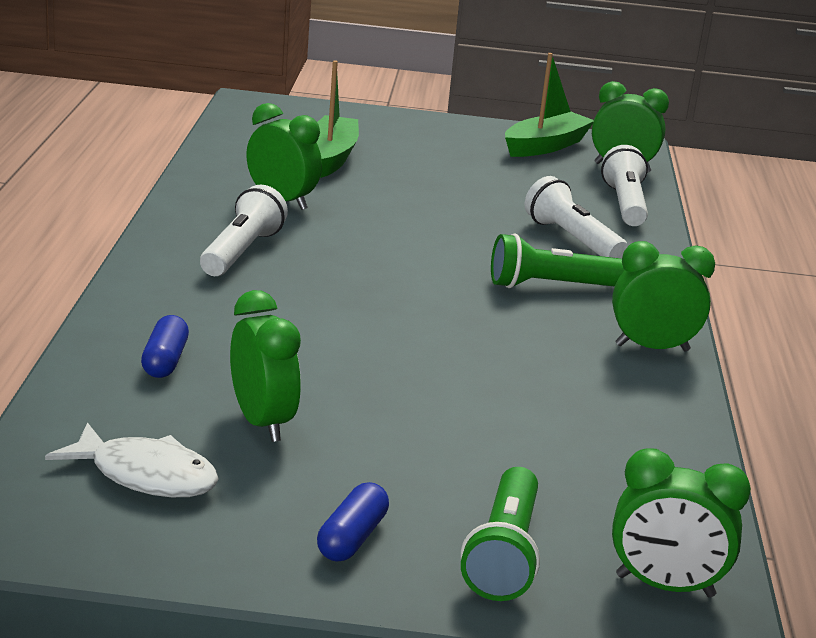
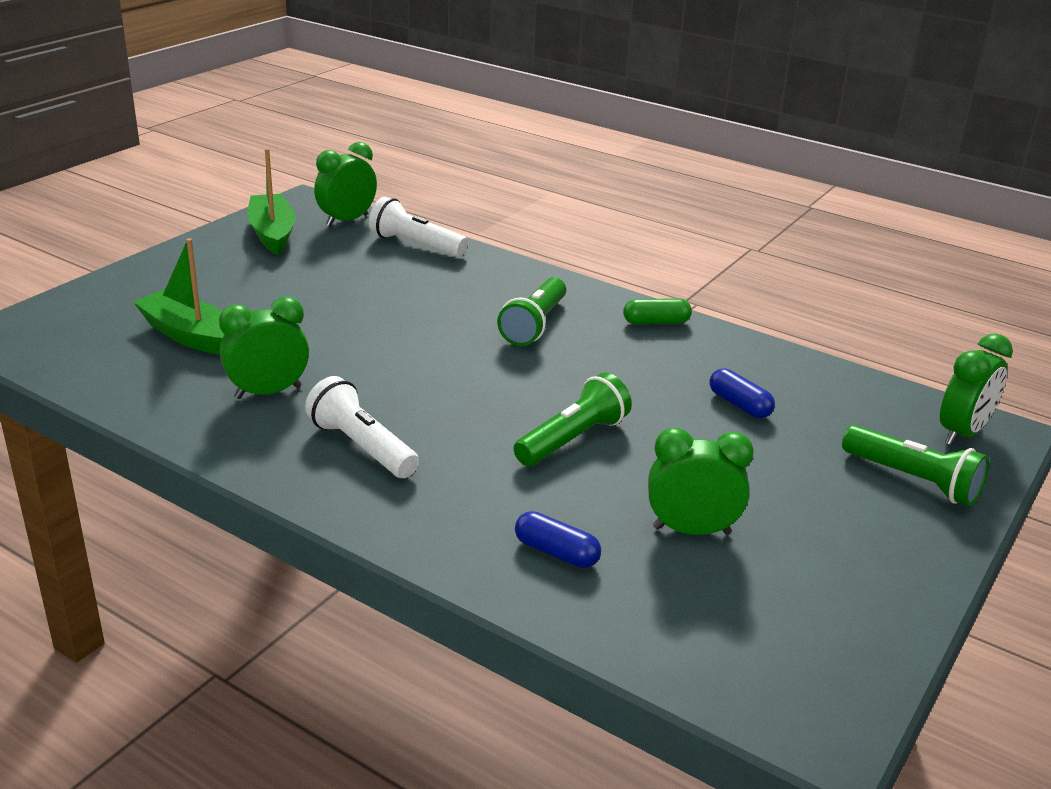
camera: 60 degrees left, 5 degrees up
(146, 475) = (756, 618): white fish -> none
(352, 538) = (878, 539): blue capsule -> blue capsule (739, 405)
(357, 339) = (572, 439): none -> green flashlight
(572, 240) = (461, 288): white flashlight -> none
(652, 348) = (656, 322): green clock -> green capsule

